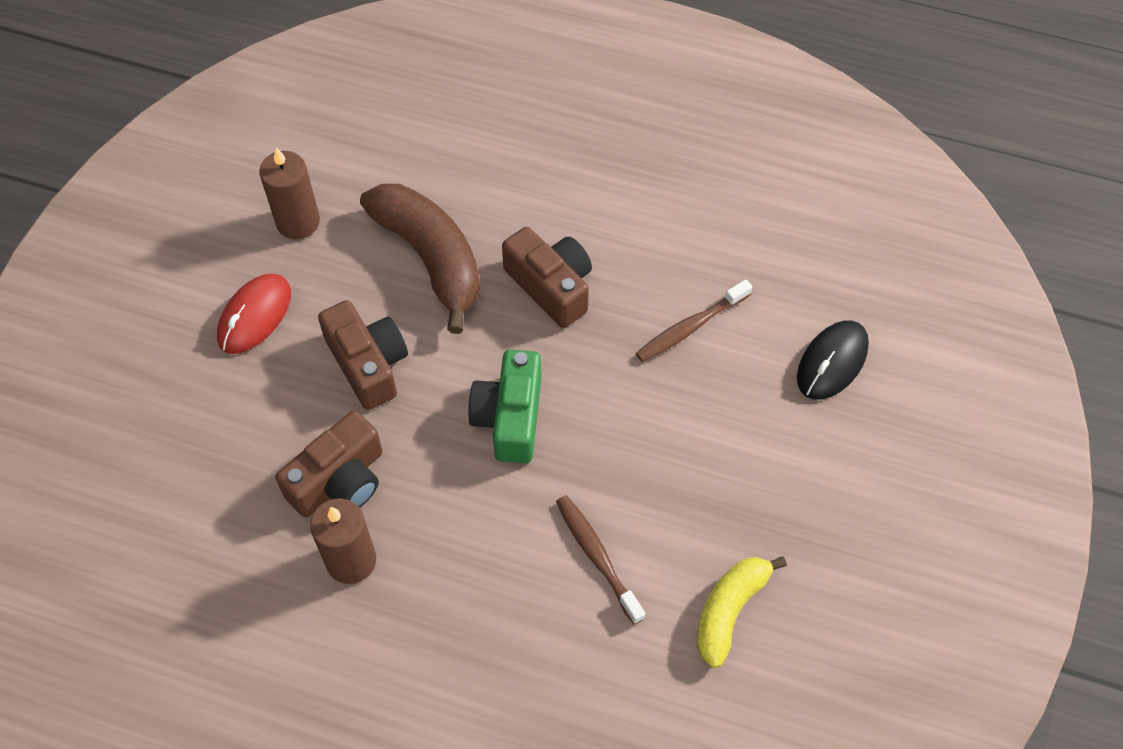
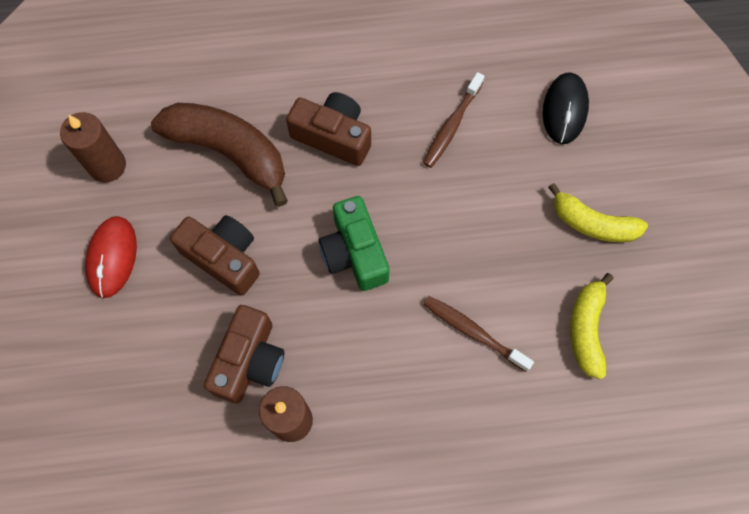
camera: 25 degrees left, 10 degrees up
(798, 499) = (592, 223): none -> yellow banana

